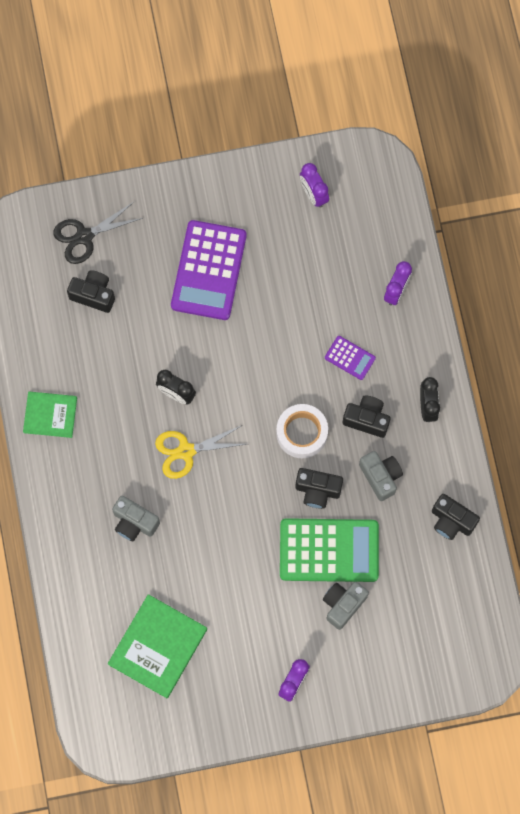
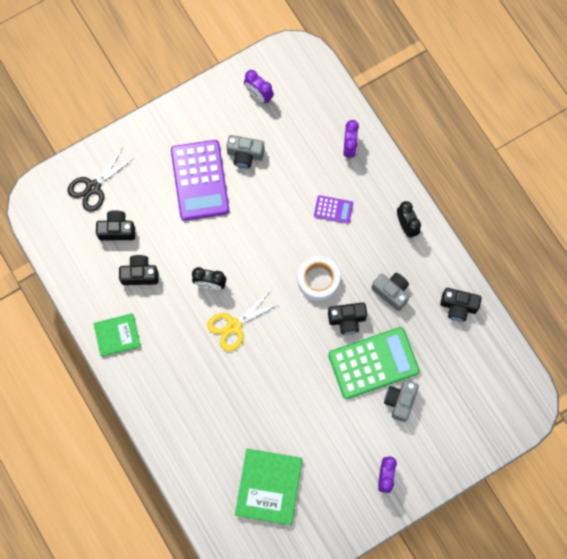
camera: 20 degrees left, 0 degrees up
(134, 522) = (214, 395): grey camera -> grey camera (245, 155)
(367, 419) = (364, 252): black camera -> black camera (140, 274)

